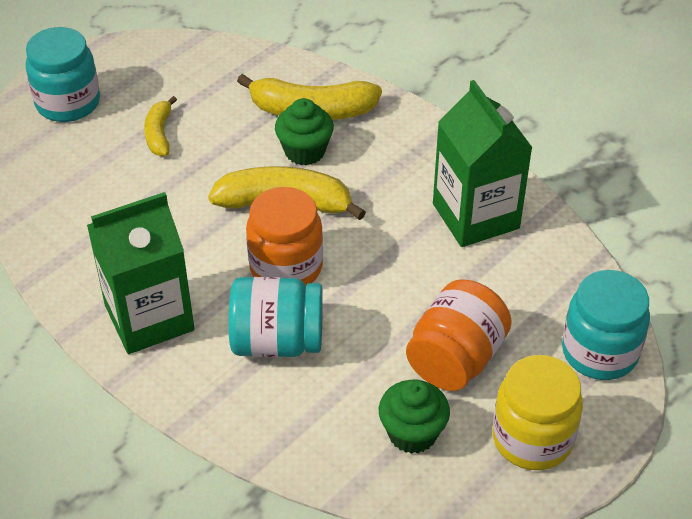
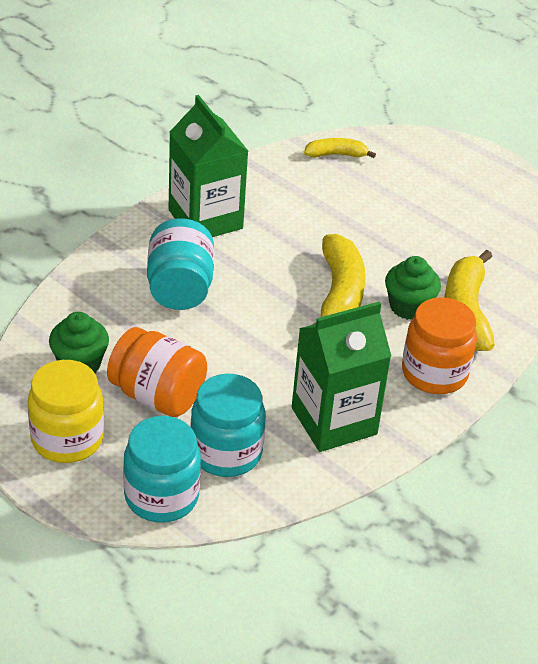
camera: 85 degrees right, 5 degrees down
(68, 103) = (449, 165): turquoise jar -> turquoise jar (226, 452)
(159, 134) = (418, 218): yellow banana -> yellow banana (336, 154)
(286, 267) = (262, 294): orange jar -> orange jar (434, 373)

